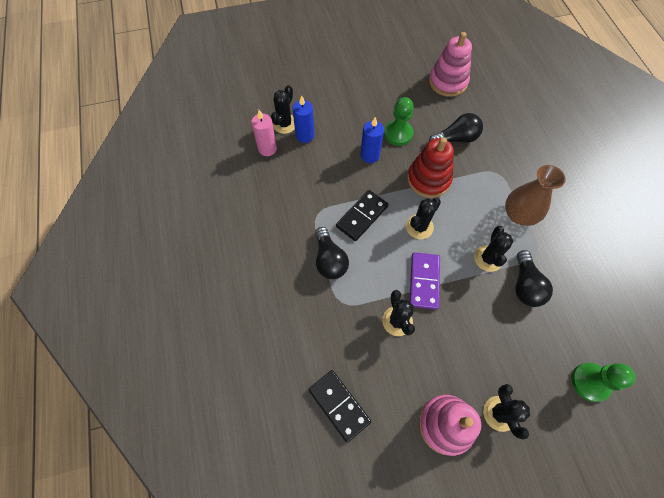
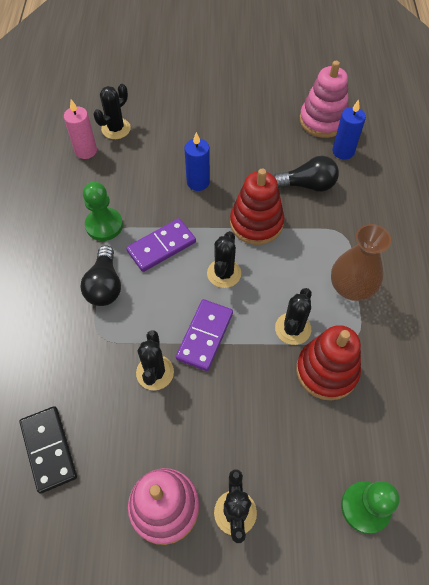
camera: 15 degrees right, 5 degrees down
(305, 135) = (133, 145): blue candle -> blue candle (343, 151)
(362, 216) = (161, 246): black domino -> purple domino
(398, 134) = (240, 166): green pawn -> green pawn (104, 225)
(419, 227) = (224, 273): black cactus -> black cactus turned 45 degrees counterclockwise
(525, 285) = (326, 371): black light bulb -> red stacking toy

